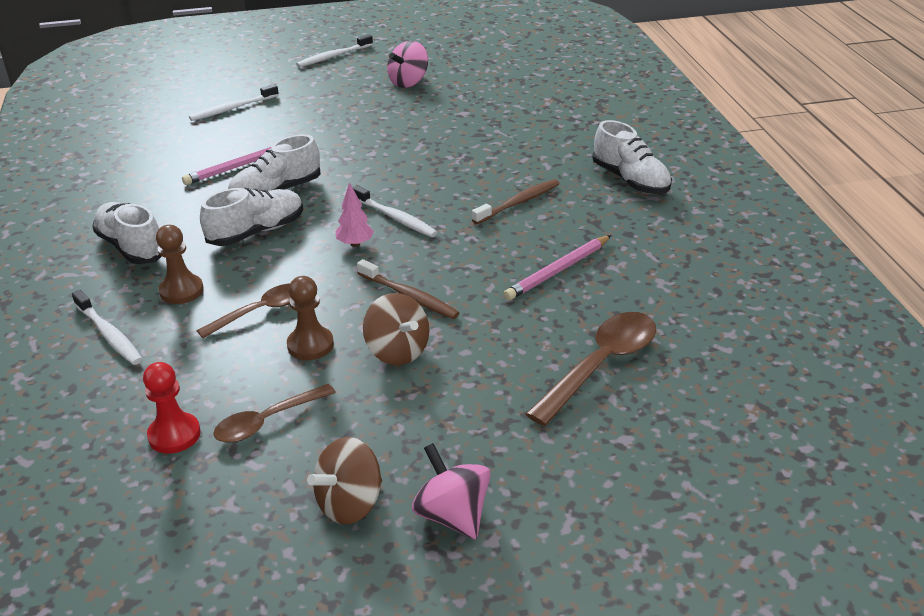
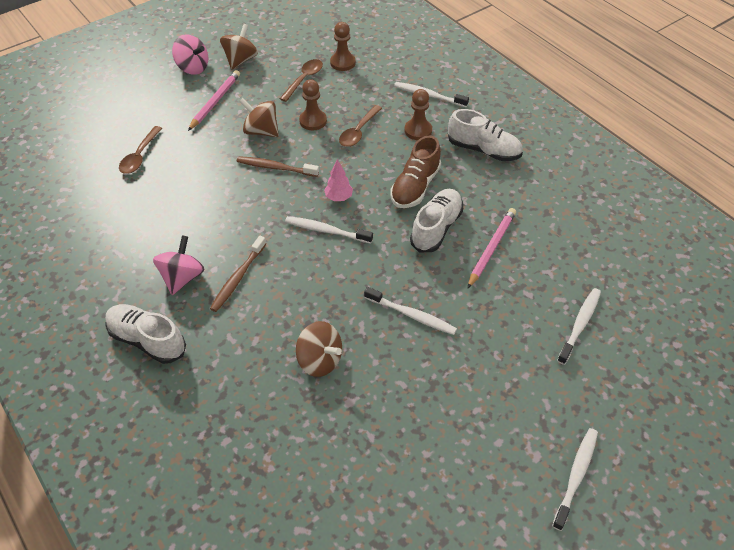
camera: 155 degrees right, 15 degrees up
(174, 435) = (342, 63): red pawn -> brown pawn
(256, 232) = (415, 187): white shoe -> brown shoe
(367, 143) = (411, 315): none -> white toothbrush
(408, 82) = (444, 445): pink spinning top -> pink spinning top (182, 278)
(472, 136) = (319, 360): none -> brown spinning top
(558, 270) = (184, 217): pink pencil -> pink pencil (215, 101)
(600, 365) = (140, 156): brown spoon -> brown spoon, size x0.65

